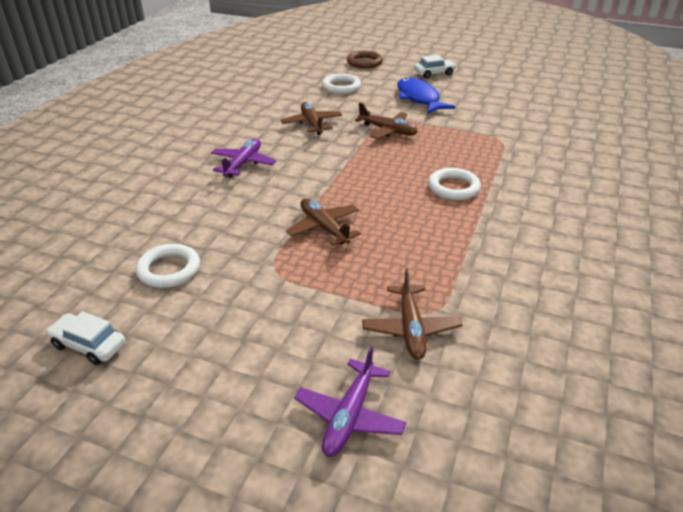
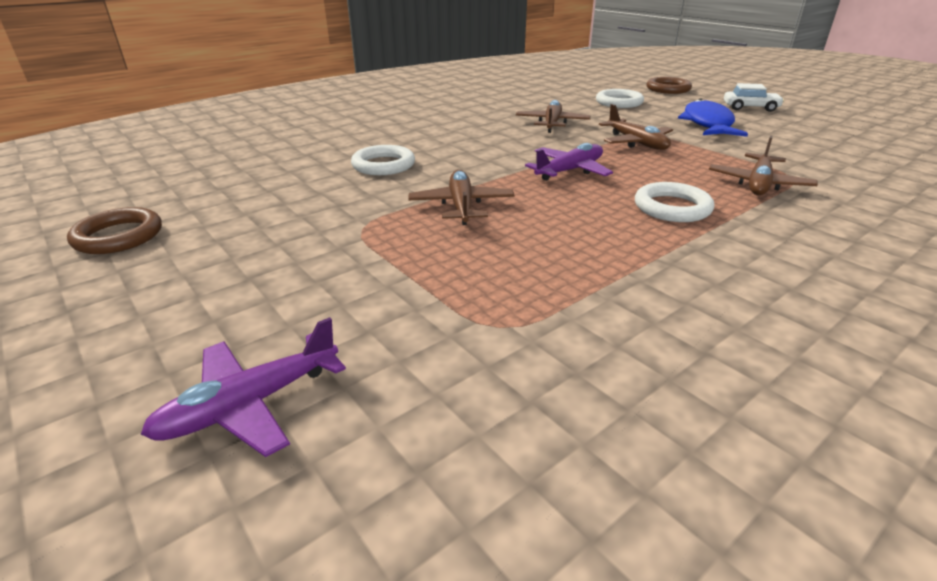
camera: 30 degrees right, 5 degrees down
(89, 345) = (118, 236): white car -> brown ring
(169, 269) = (265, 200): white ring -> white ring (383, 165)
(243, 163) = (442, 139): purple plane -> purple plane (570, 171)
(411, 329) = (447, 336): brown plane -> brown plane (758, 184)

